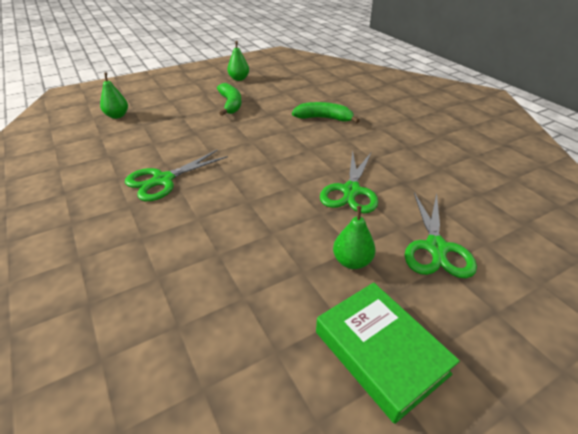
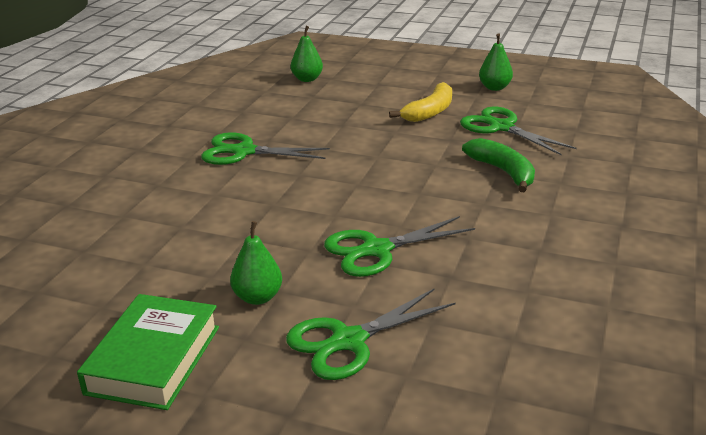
camera: 50 degrees right, 10 degrees down
(230, 104) = (429, 112): green banana -> yellow banana
(280, 97) = (501, 127): none -> green scissors

